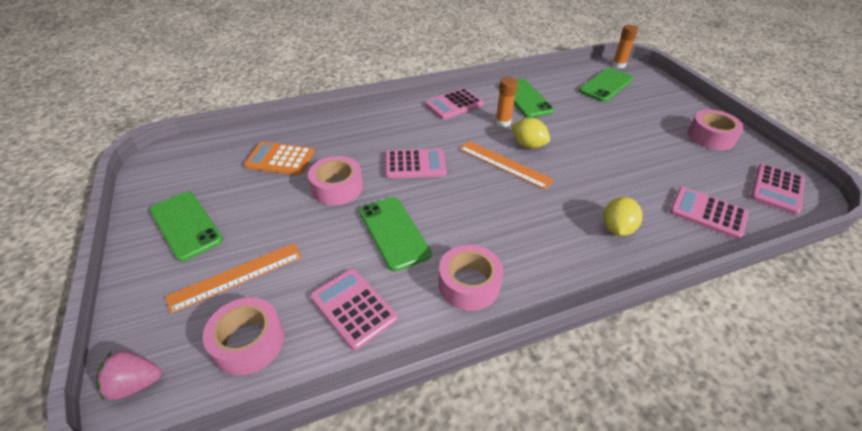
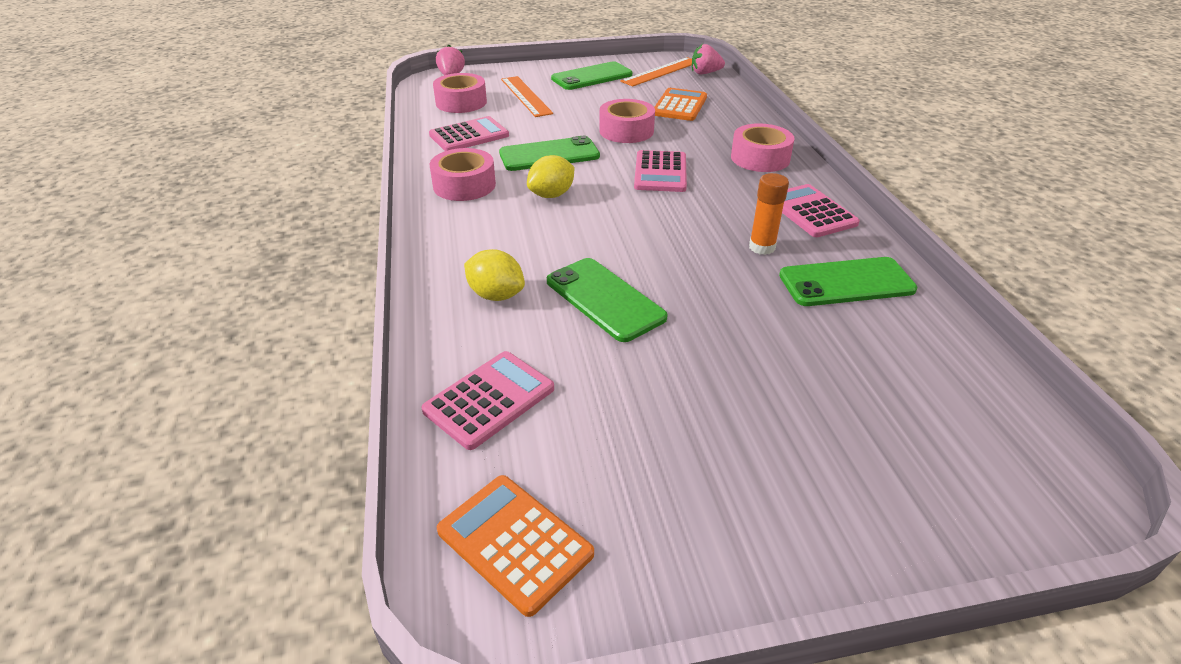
camera: 100 degrees right, 5 degrees down
(199, 146) = (705, 73): none -> pink strawberry
(504, 164) = (651, 232): orange ruler -> orange ruler (660, 71)
(528, 145) = (697, 259): yellow lemon -> yellow lemon (551, 195)
(606, 85) = (937, 410): green phone -> green phone (604, 299)
(618, 65) = (1074, 473): orange glue stick -> none
(711, 137) = (717, 519): pink tape -> pink tape (760, 158)
(777, 189) = (515, 542): pink calculator -> orange calculator

